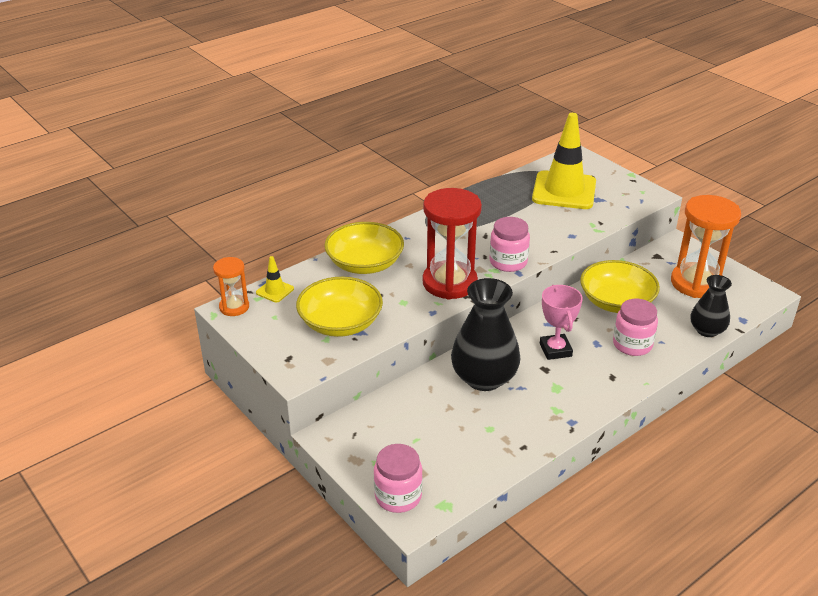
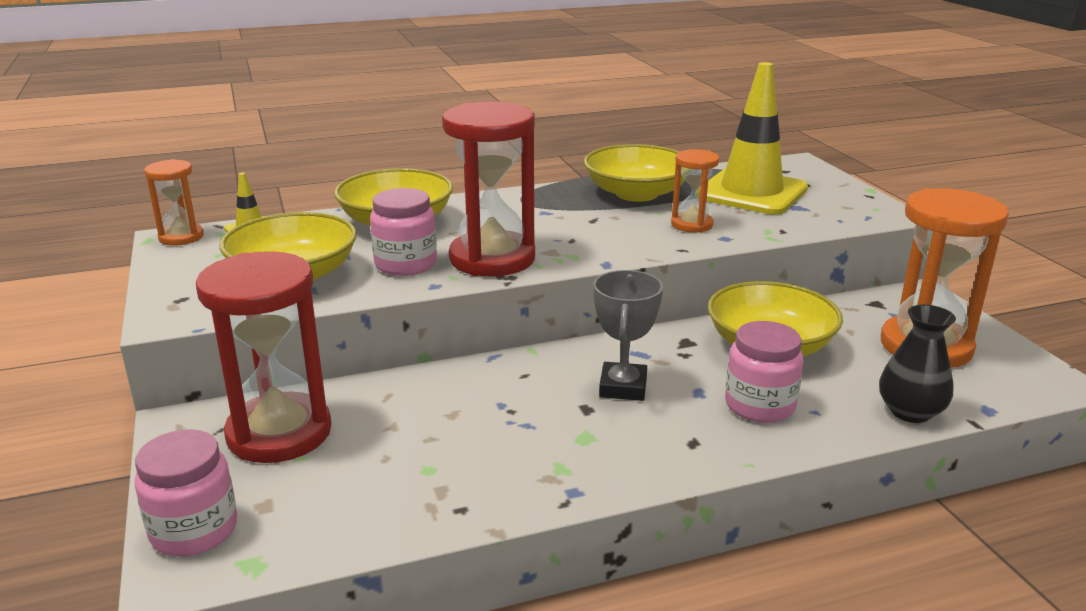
camera: 20 degrees right, 10 degrees down
(390, 427) = (279, 433): none -> red hourglass
(484, 378) = (479, 400): black vase -> none
(495, 205) = (636, 193): none -> yellow bowl
(508, 262) = (600, 251): pink jar -> pink jar (405, 264)
(546, 228) = (692, 225): none -> orange hourglass
(555, 350) = (623, 387): pink trophy -> grey trophy

